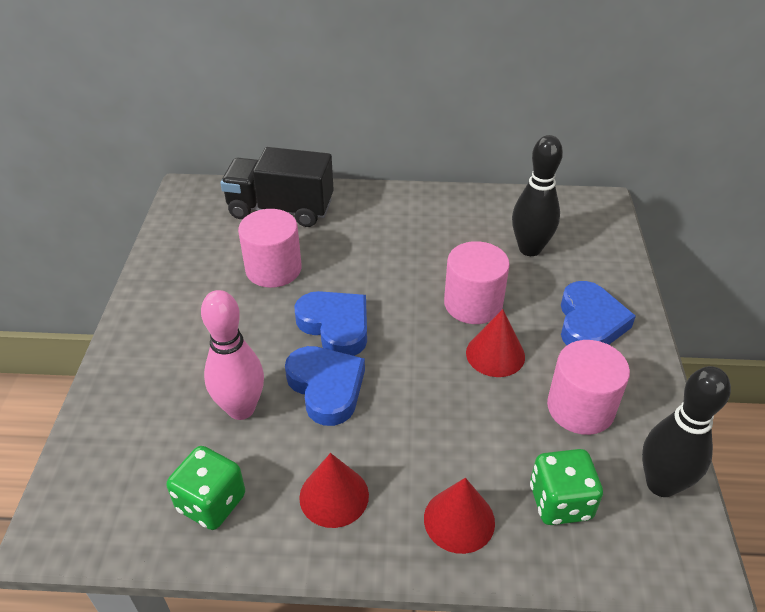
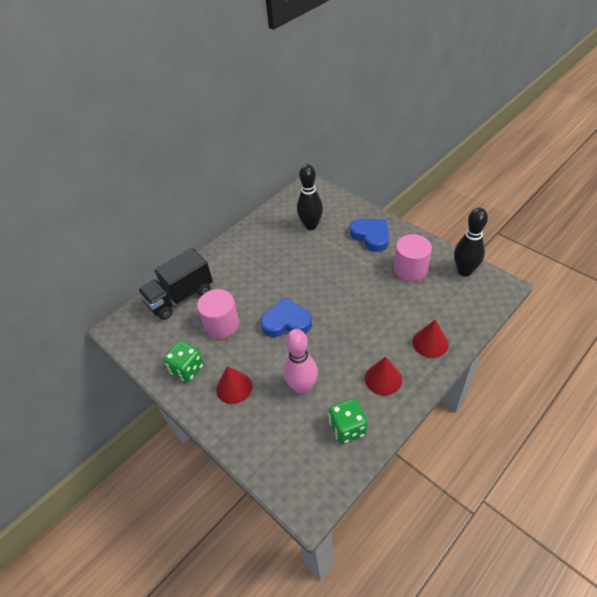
camera: 45 degrees left, 5 degrees up
(326, 387) = (320, 347): blue heart -> none
(473, 304) = (323, 265): pink cylinder -> none
(495, 354) = (358, 277): red cone -> red cone (234, 387)
(560, 502) = (448, 306): green dice -> green dice (187, 369)

